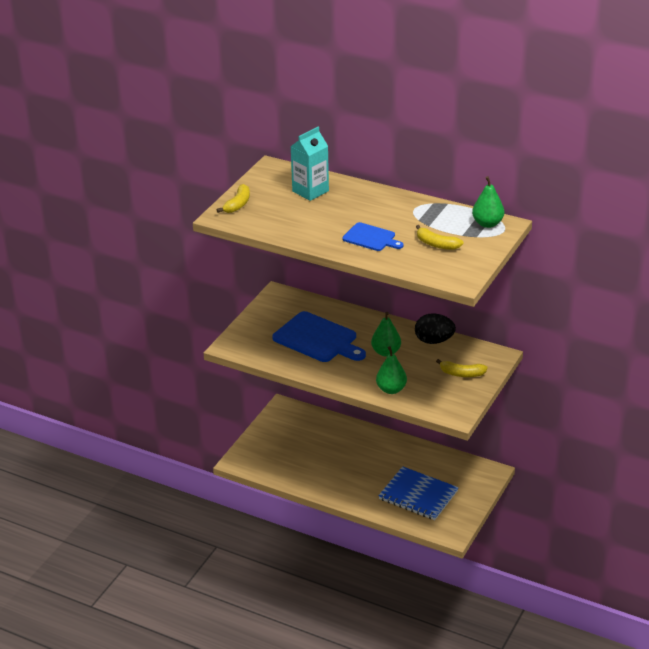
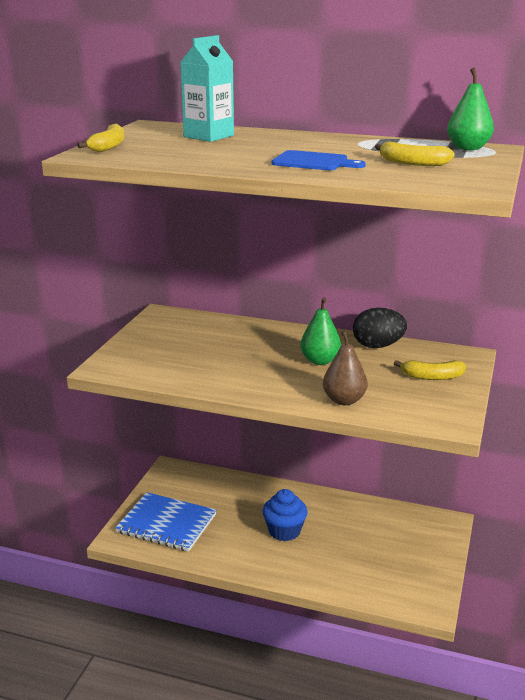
camera: 10 degrees left, 10 degrees down
(317, 339) = (224, 353): blue cutting board -> none
(362, 467) = (284, 531): none -> blue cupcake
(391, 389) = (344, 400): green pear -> brown pear
(418, 495) = (367, 559): blue notebook -> blue notebook (167, 524)

